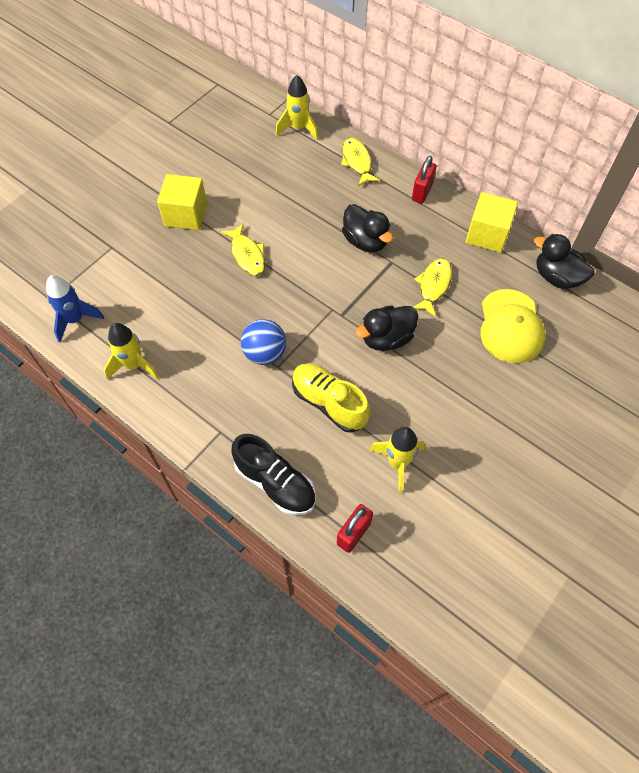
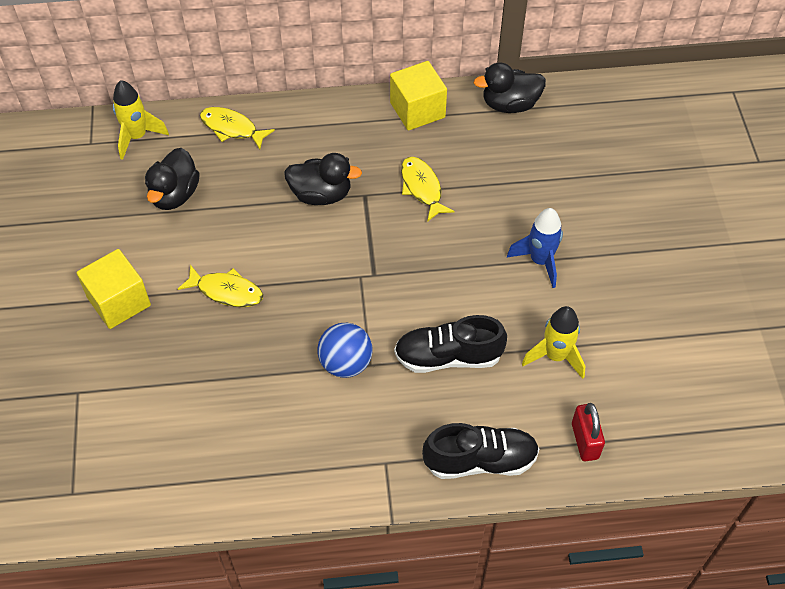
camera: 45 degrees left, 5 degrees down
(75, 320) = (124, 489): blue rocket -> blue rocket (540, 261)
(134, 365) = (236, 478): yellow rocket -> none
(329, 403) = (448, 357): yellow shoe -> black shoe
(386, 338) = (434, 263): black duck -> black duck (174, 195)
(422, 192) = (321, 113): red padlock -> none
(510, 326) = (519, 173): yellow cap -> none

